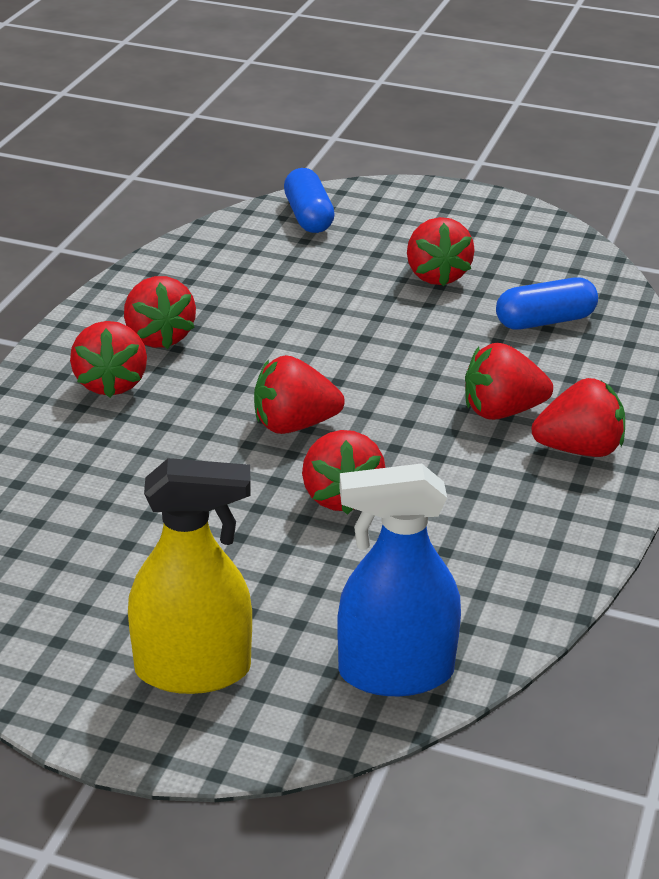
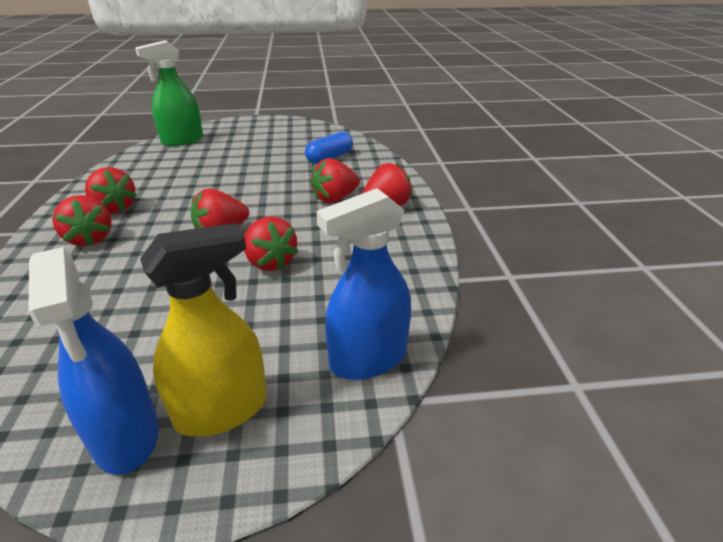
camera: 25 degrees left, 0 degrees up
(84, 660) = (126, 435): none -> blue spray bottle
(308, 217) = (182, 140): blue capsule -> green spray bottle
(436, 276) = (263, 151): red strawberry -> none

